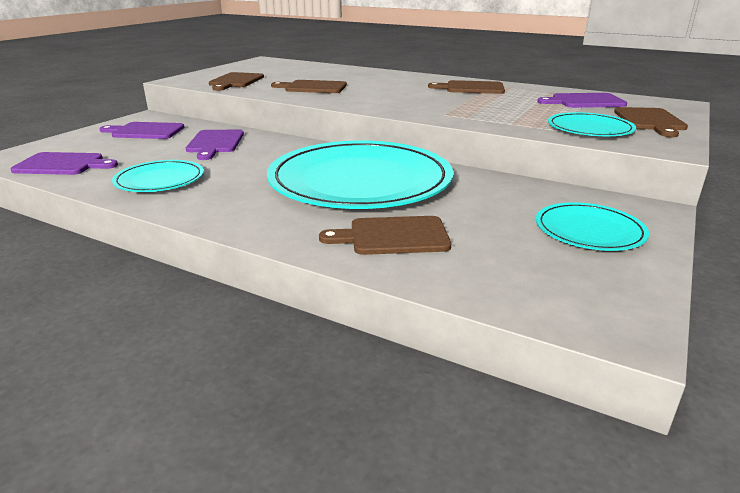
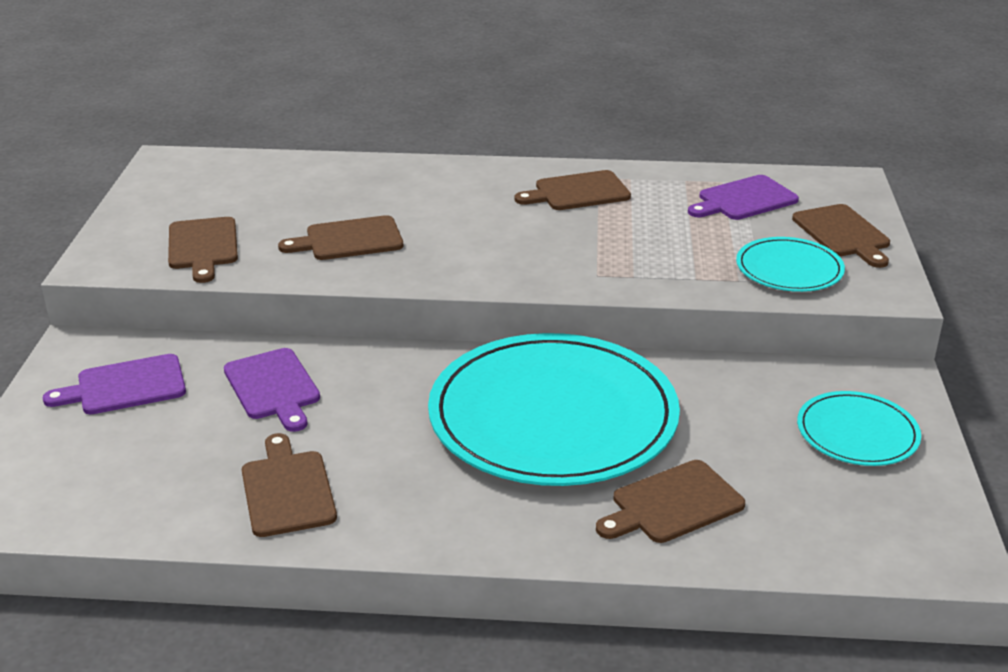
camera: 25 degrees left, 5 degrees up
(63, 164) = (96, 499): purple cutting board -> none
(160, 180) = (287, 490): turquoise plate -> brown cutting board

